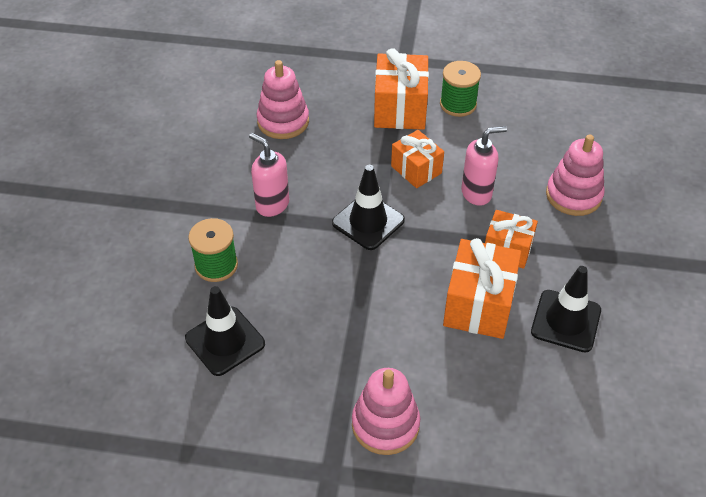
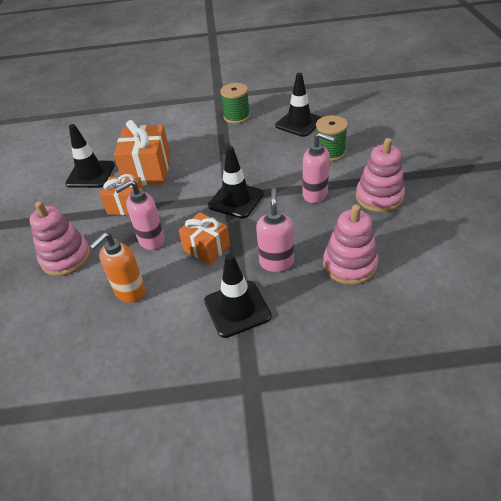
camera: 170 degrees right, 5 degrees down
(350, 139) = (276, 262): none -> pink soap dispenser
(385, 424) = (196, 114): pink stacking toy -> pink stacking toy (379, 197)
(400, 109) = (237, 308): orange gift -> black traffic cone
(458, 104) = (174, 330): green spool -> green spool (236, 116)
(499, 144) = (130, 292): none -> orange soap dispenser

